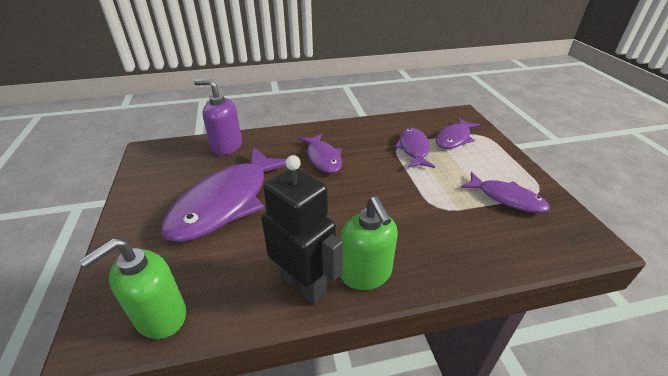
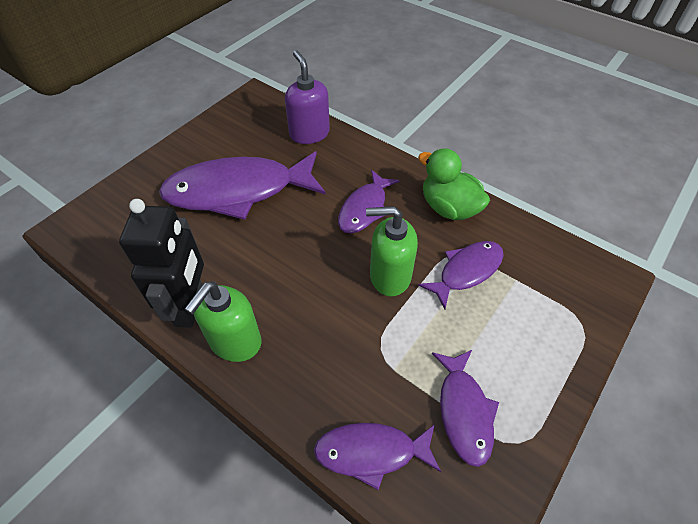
camera: 50 degrees right, 15 degrees up
(160, 316) = (103, 245): green soap dispenser -> green soap dispenser (389, 276)
(362, 131) = (449, 208): none -> green duck
(454, 138) = (537, 298): purple fish -> purple fish (371, 452)

